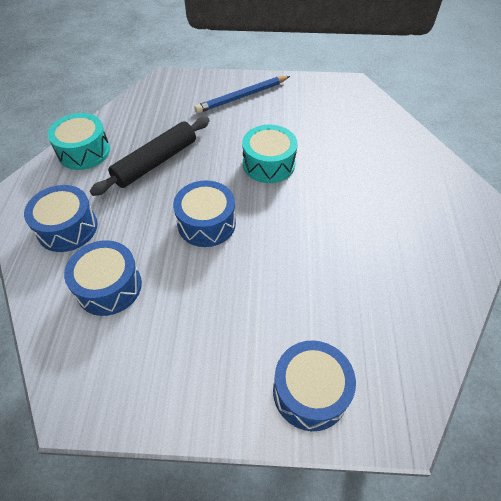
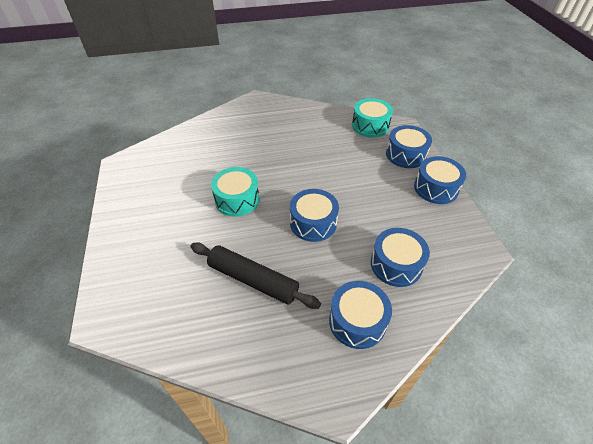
camera: 105 degrees left, 5 degrees down
(84, 152) = (252, 356): turquoise drum -> turquoise drum (370, 126)
(214, 403) = (436, 188): none -> blue drum
(242, 96) = (140, 236): blue pencil -> none

